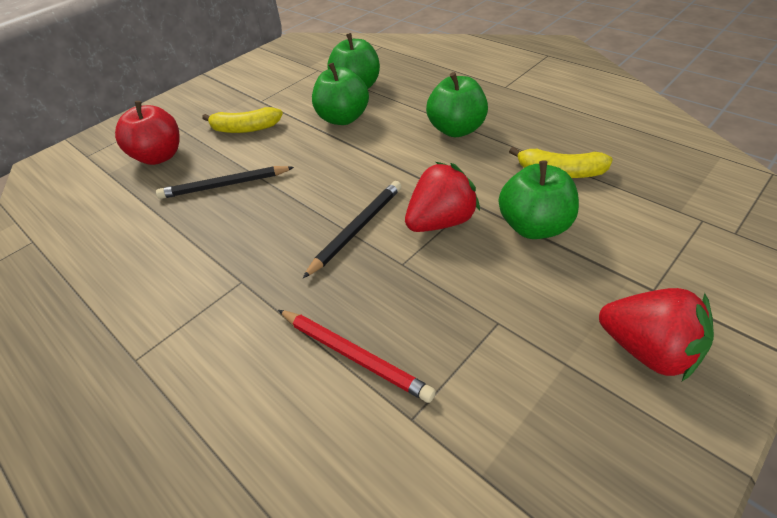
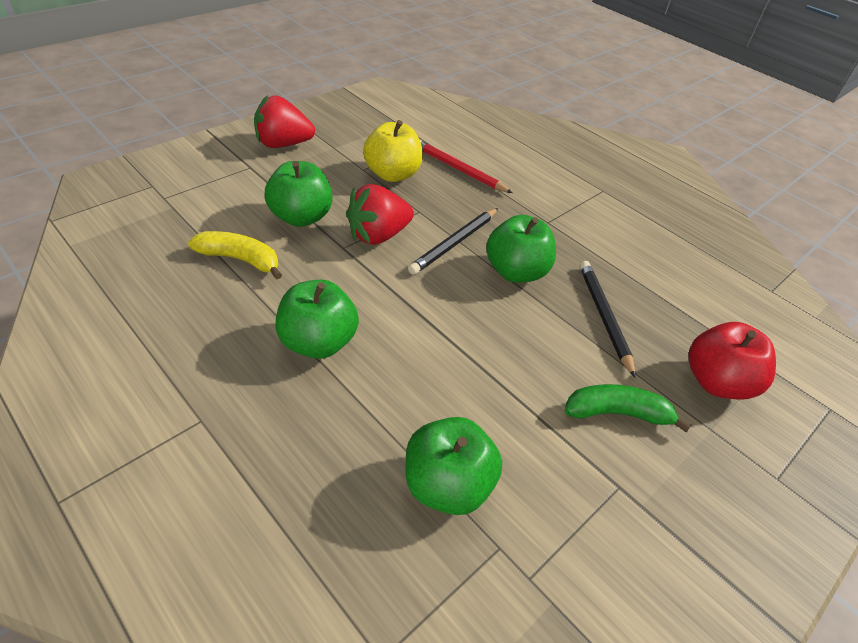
camera: 175 degrees right, 0 degrees up
(224, 185) = (603, 317): black pencil -> black pencil turned 90 degrees counterclockwise
(245, 129) = (617, 413): yellow banana -> green banana
(343, 118) = (470, 402): green apple -> green apple (516, 272)
(452, 320) = (392, 174): none -> yellow apple
(647, 350) = (283, 144): red strawberry -> red strawberry turned 45 degrees counterclockwise

